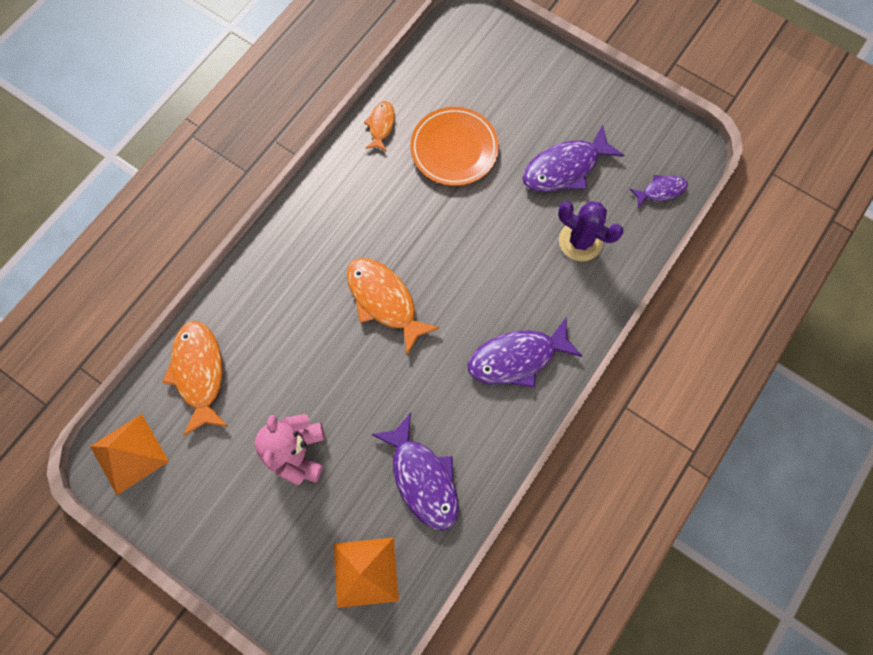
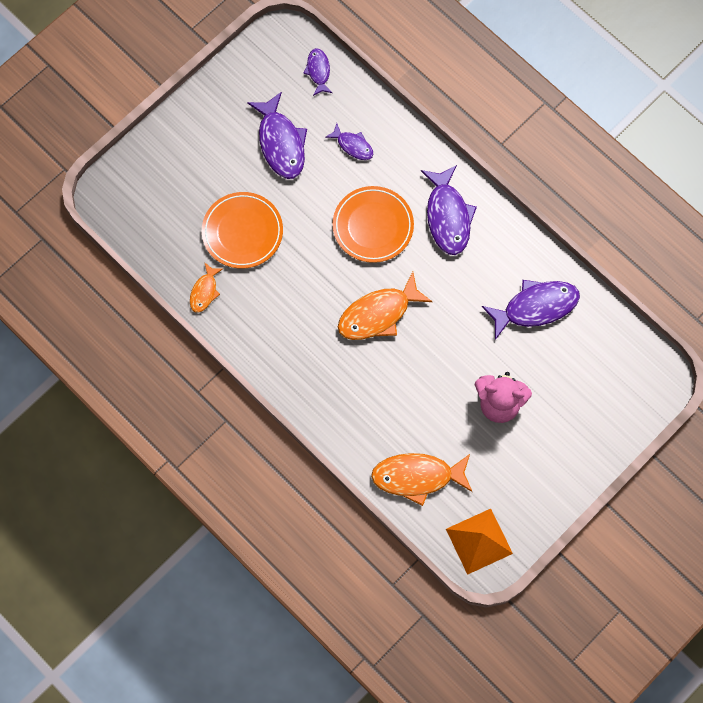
camera: 80 degrees left, 0 degrees up
(365, 572) = (602, 362): orange pyramid -> none
(381, 125) = (204, 291): orange fish -> orange fish turned 90 degrees counterclockwise
(488, 278) = (373, 226): none -> orange plate
(580, 241) = (353, 145): purple cactus -> purple fish

